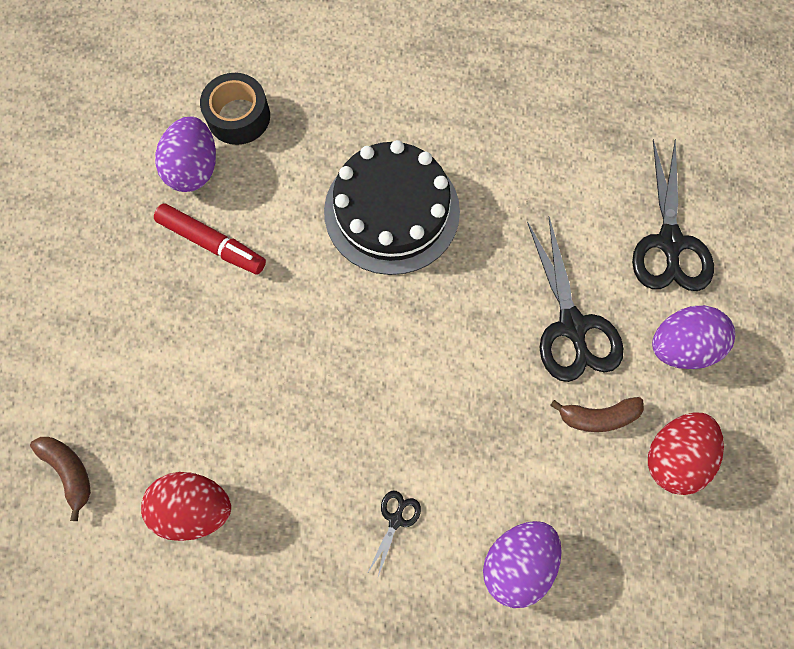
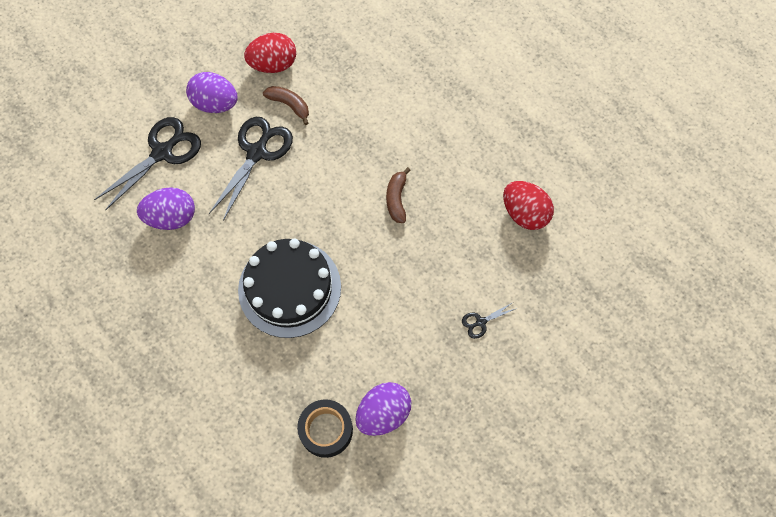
camera: 140 degrees left, 5 degrees down
(69, 471) = (581, 281): brown banana -> brown banana (397, 199)
(212, 243) = (410, 352): red marker -> none
(396, 519) = (428, 135): black scissors -> black scissors (480, 322)
(517, 561) = (388, 79): purple egg -> purple egg (172, 217)

